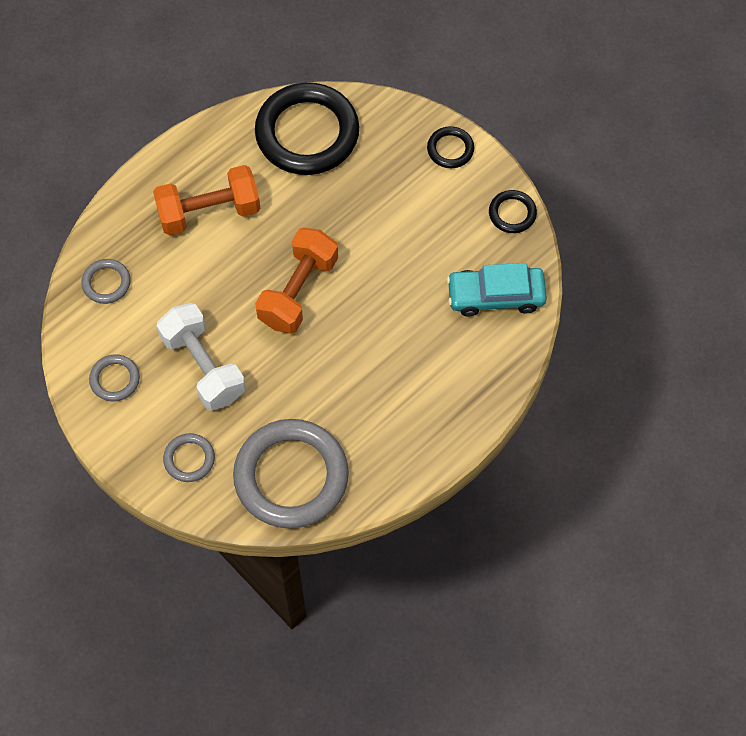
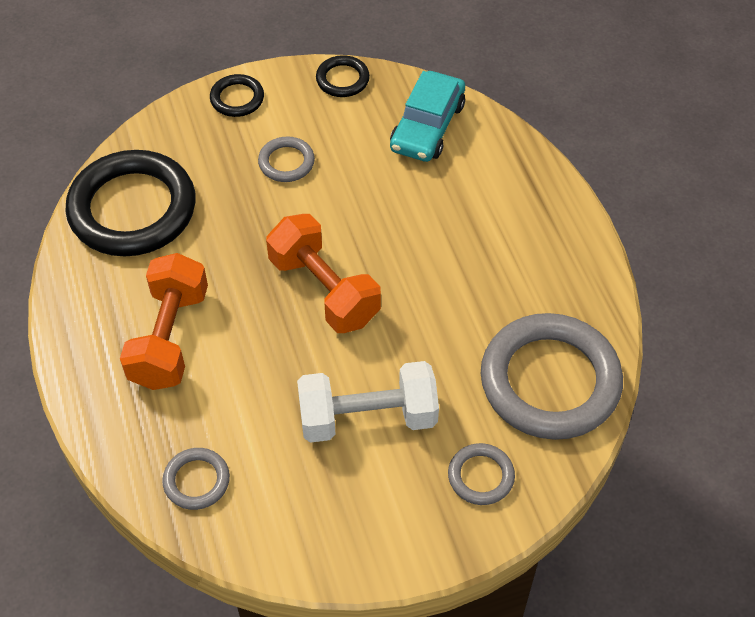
camera: 65 degrees left, 10 degrees down
(115, 379) = (334, 519): grey ring -> grey ring (286, 162)

